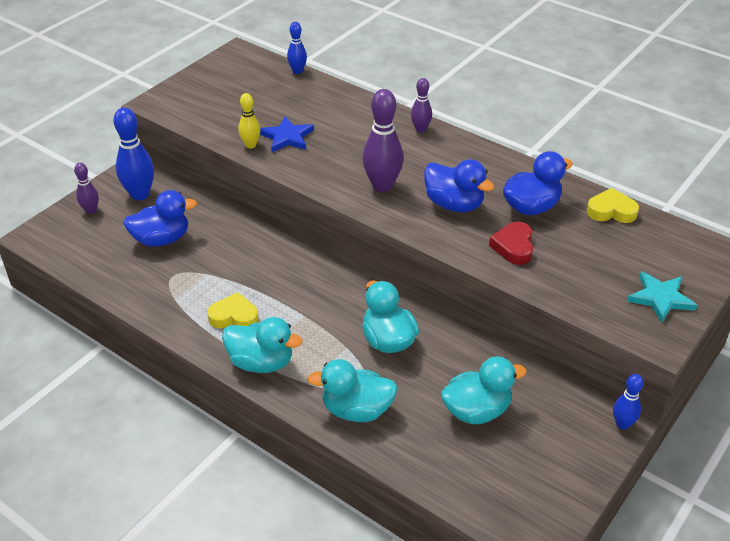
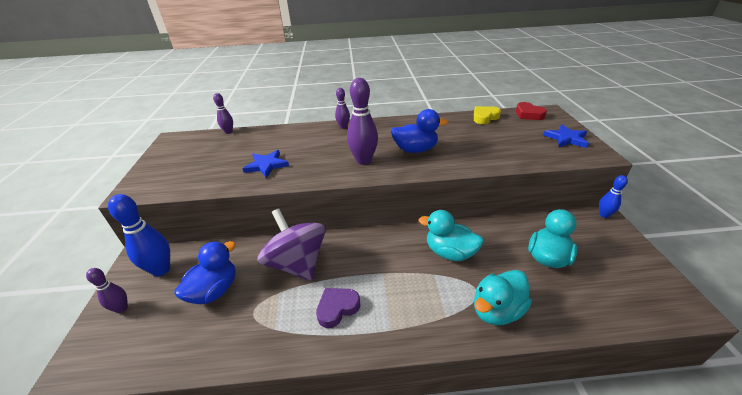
camera: 40 degrees left, 5 degrees down
(234, 316) = (337, 308): yellow heart -> purple heart
(244, 259) = (297, 263): none -> purple spinning top
(250, 145) = (245, 181): yellow bowling pin -> none
(261, 362) = (398, 327): turquoise duck -> none
(297, 71) = (228, 132): blue bowling pin -> purple bowling pin
(513, 247) = (475, 152): red heart -> red heart (528, 114)
(531, 207) = (451, 132): blue duck -> none
(660, 298) = (566, 138): turquoise star -> blue star

